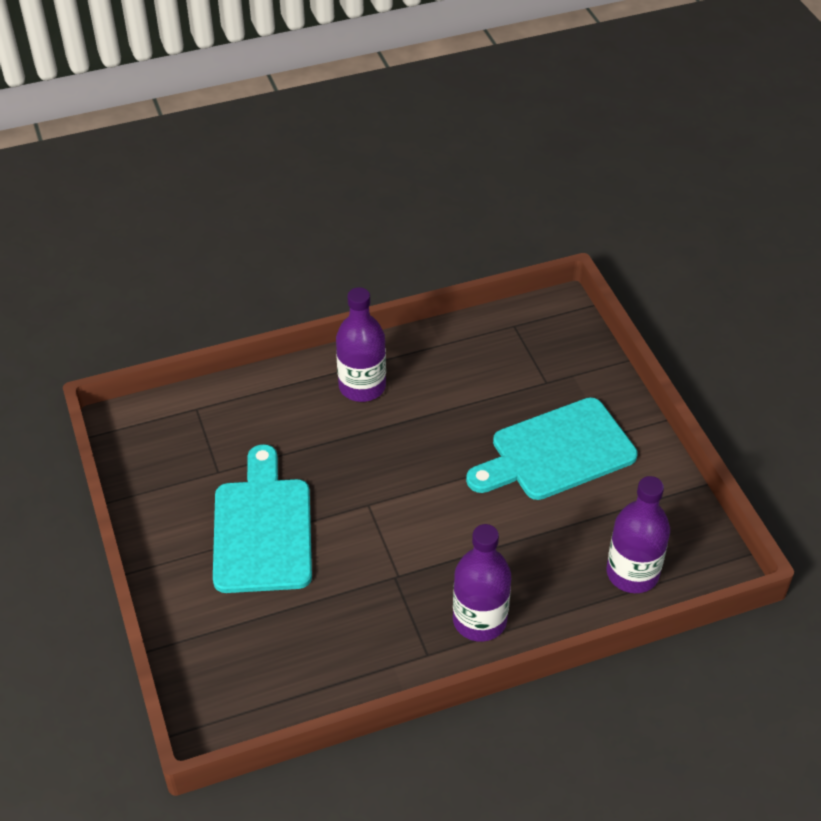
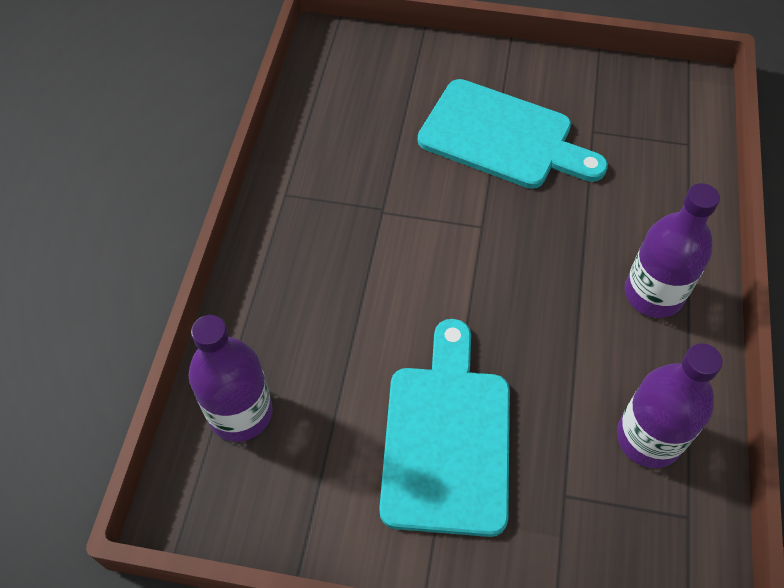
camera: 120 degrees right, 10 degrees up
(479, 620) = (289, 249): purple bottle -> purple bottle (648, 438)

